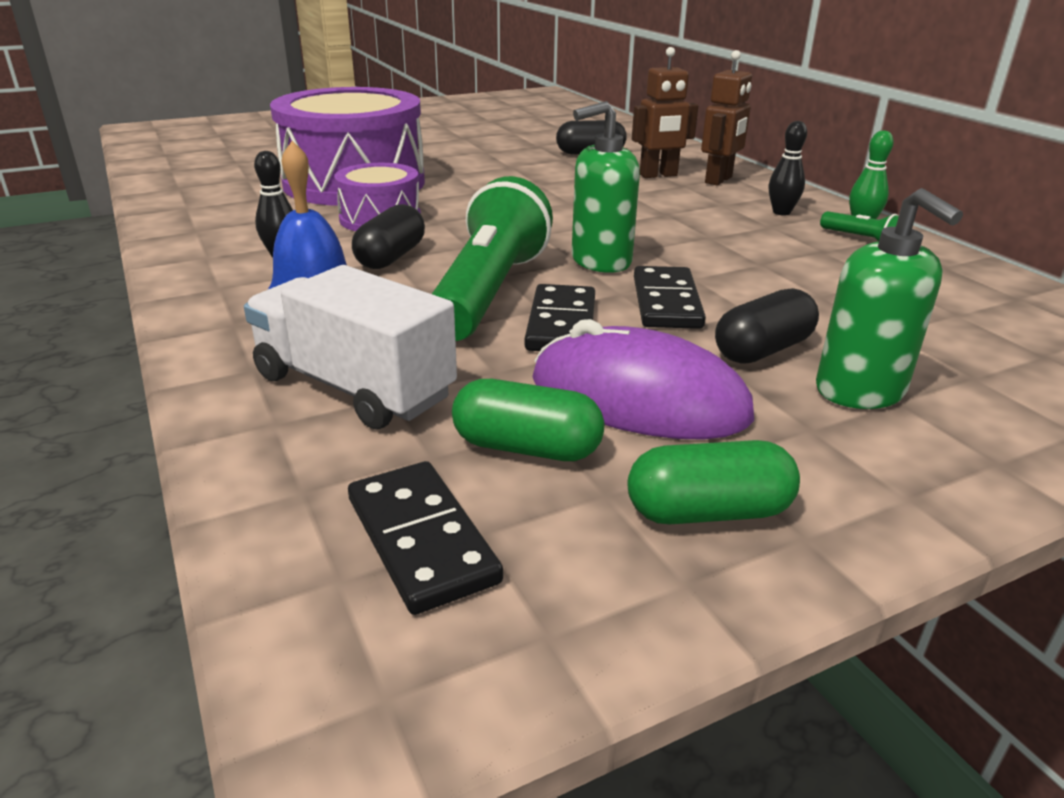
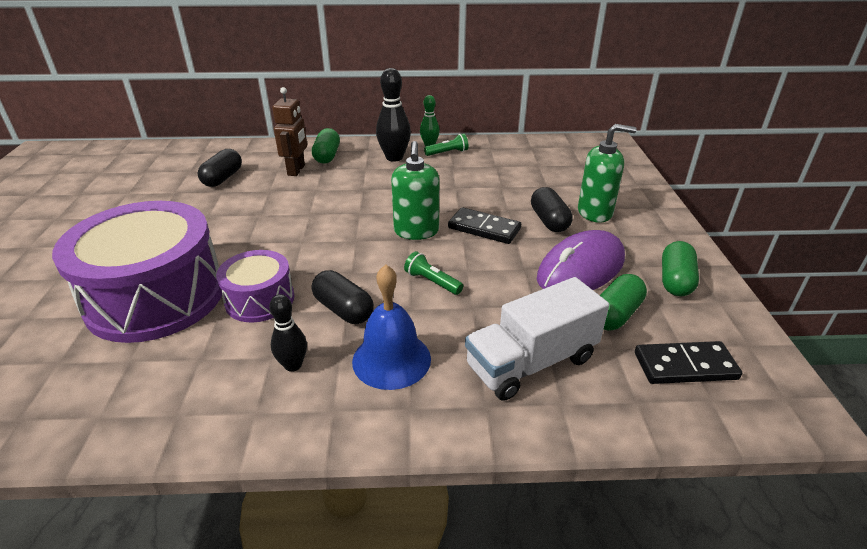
camera: 65 degrees left, 5 degrees up
(489, 292) = (432, 282): green flashlight -> green flashlight, size x0.42
(561, 324) = (491, 268): black domino -> none
(719, 180) = (327, 156): brown robot -> green capsule
(781, 212) = (394, 157): black bowling pin -> black bowling pin, size x1.66

